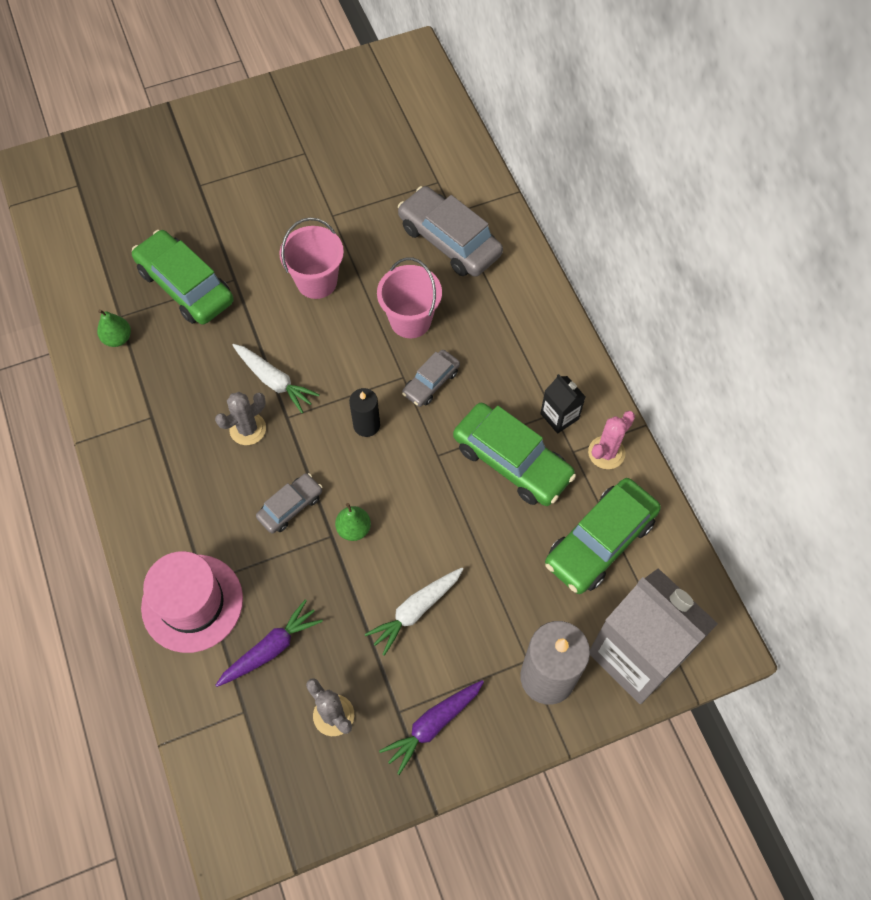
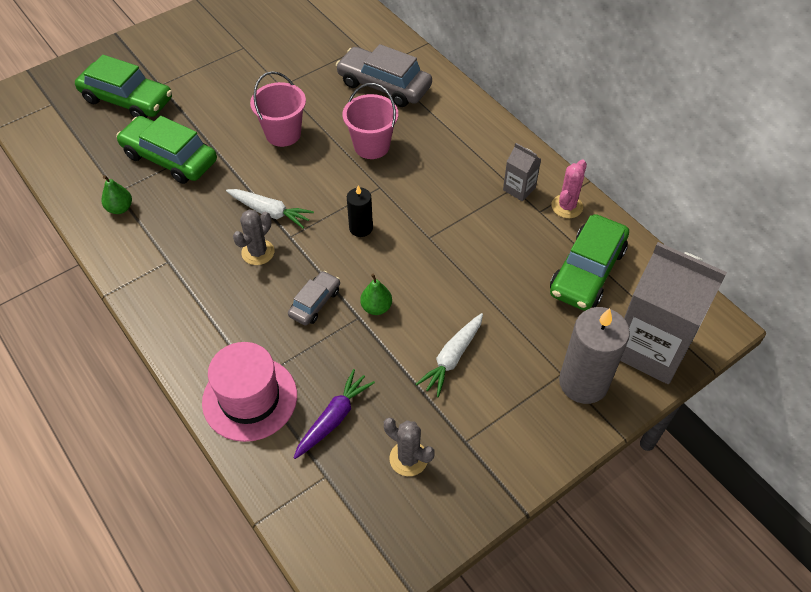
camera: 15 degrees left, 10 degrees down
(431, 382) = (404, 186): grey car -> none
(433, 725) = (499, 444): purple carrot -> none
(512, 461) = (492, 229): green car -> green car (127, 100)
(559, 416) = (519, 189): black carton -> grey carton

